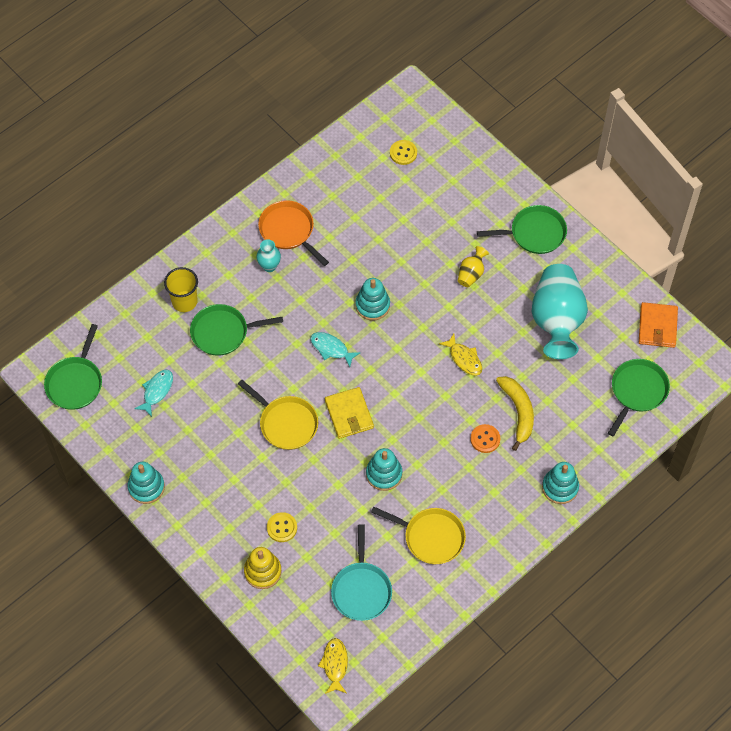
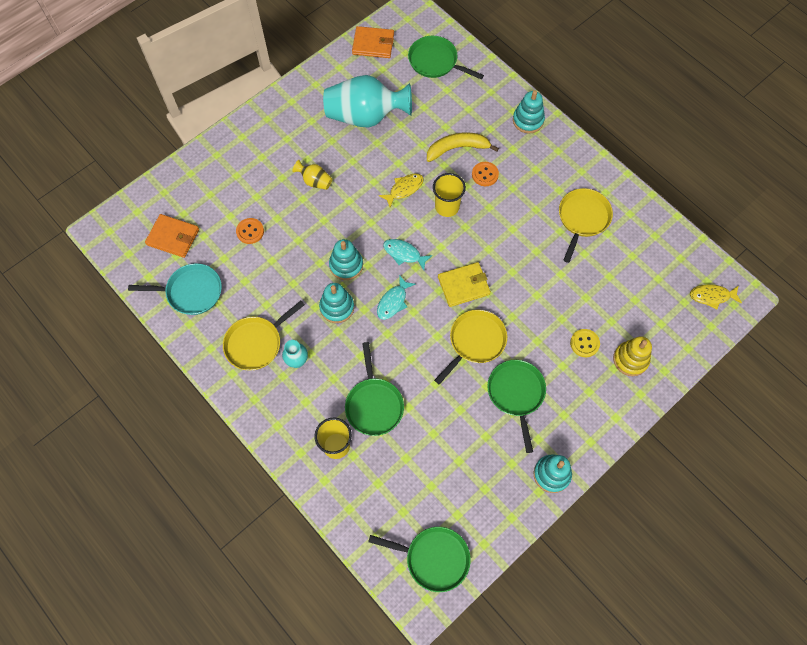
camera: 90 degrees left, 5 degrees up
(157, 391) = (442, 469): turquoise fish -> turquoise fish (404, 254)
(288, 230) = (256, 343): orange pan -> yellow pan
(361, 590) = (639, 275): turquoise pan -> turquoise pan (191, 292)
(384, 474) = (524, 256): turquoise stacking toy -> turquoise stacking toy (337, 307)
(403, 153) = (173, 237): yellow button -> orange wallet
(410, 218) = (250, 231): none -> orange button
(443, 400) = (447, 207): none -> yellow cup
(534, 233) = (274, 129): green pan -> green pan (516, 393)

